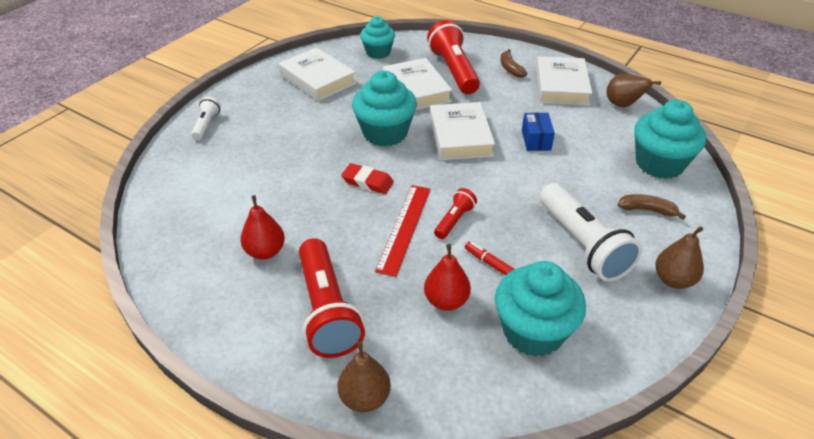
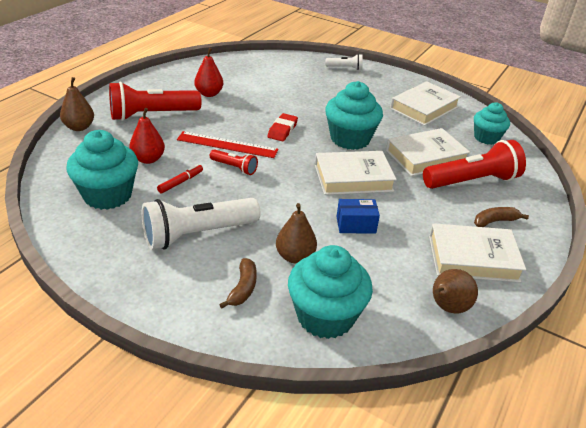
camera: 85 degrees right, 5 degrees down
(673, 280) = (141, 286): brown pear -> brown pear (295, 256)

